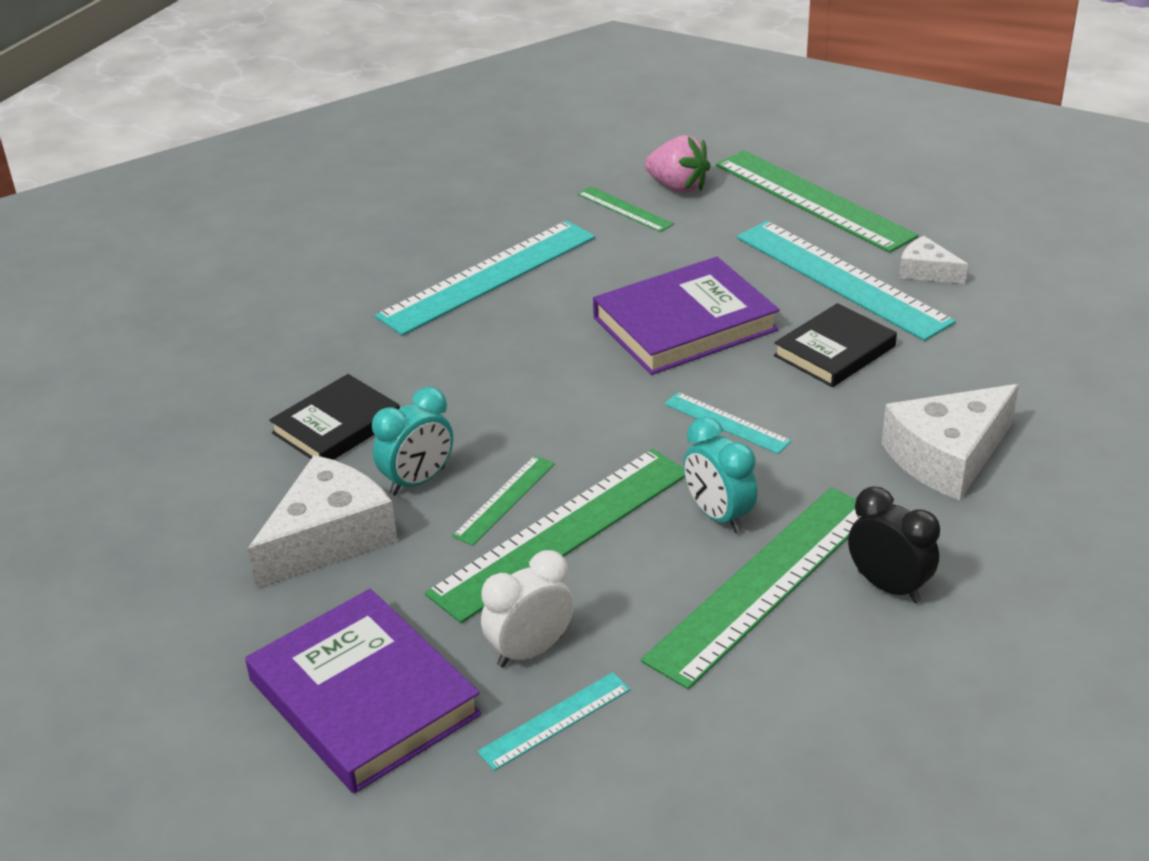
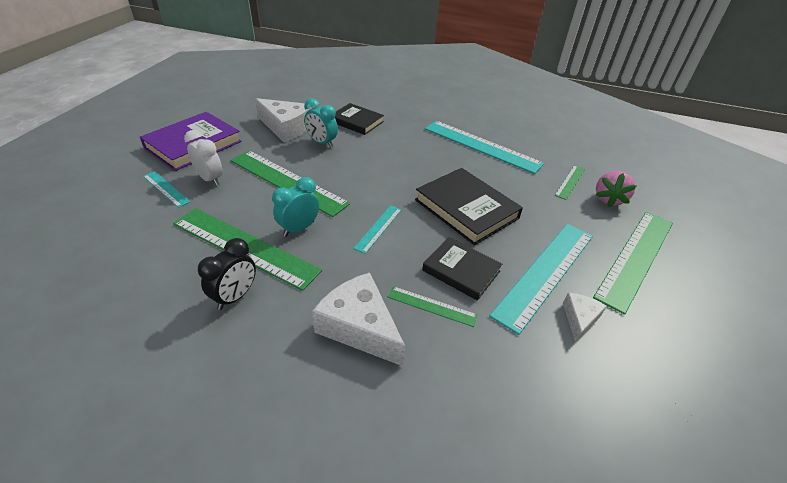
camera: 75 degrees right, 5 degrees up
(504, 499) = (310, 165): green ruler -> green ruler (431, 306)
(685, 324) = (466, 209): purple book -> black book

